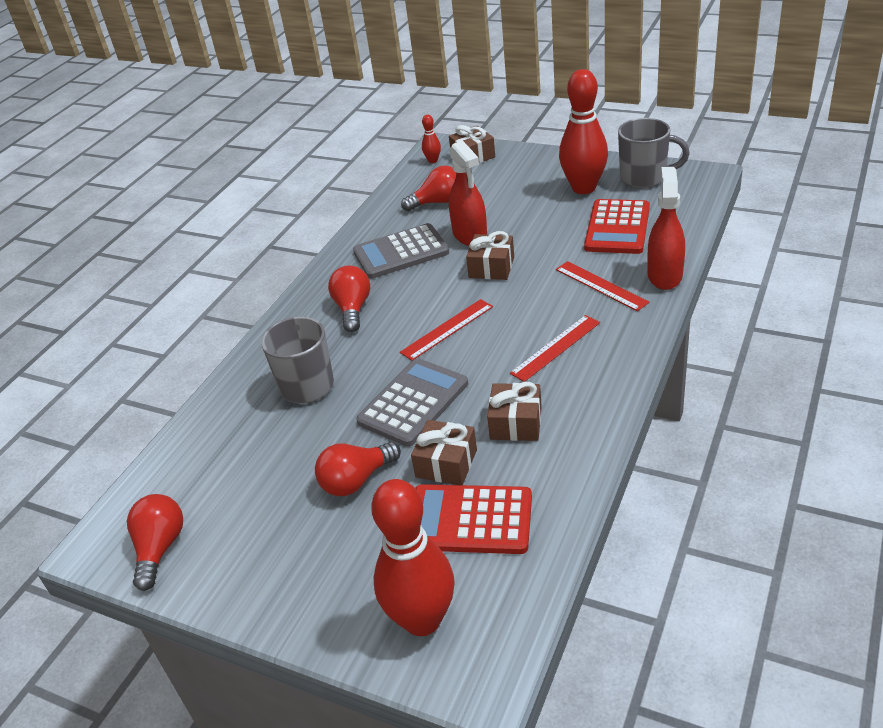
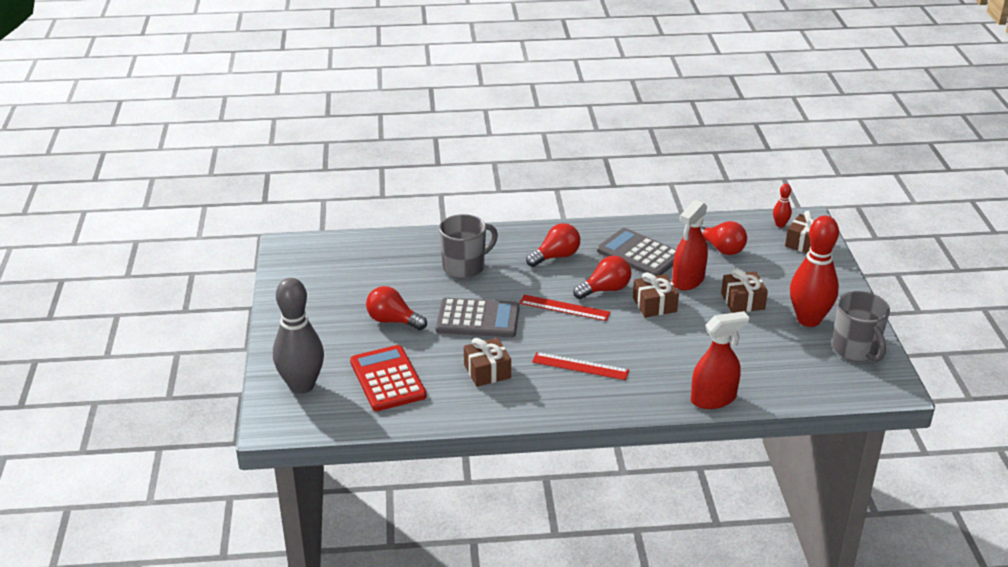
camera: 55 degrees right, 5 degrees down
(160, 548) = (299, 268): red light bulb -> red light bulb (605, 289)
(422, 619) = (302, 385): red bowling pin -> grey bowling pin
(446, 463) = (430, 353): brown gift -> brown gift (742, 301)
(601, 285) = (673, 368): red ruler -> none
(617, 228) = (762, 355): red calculator -> none

